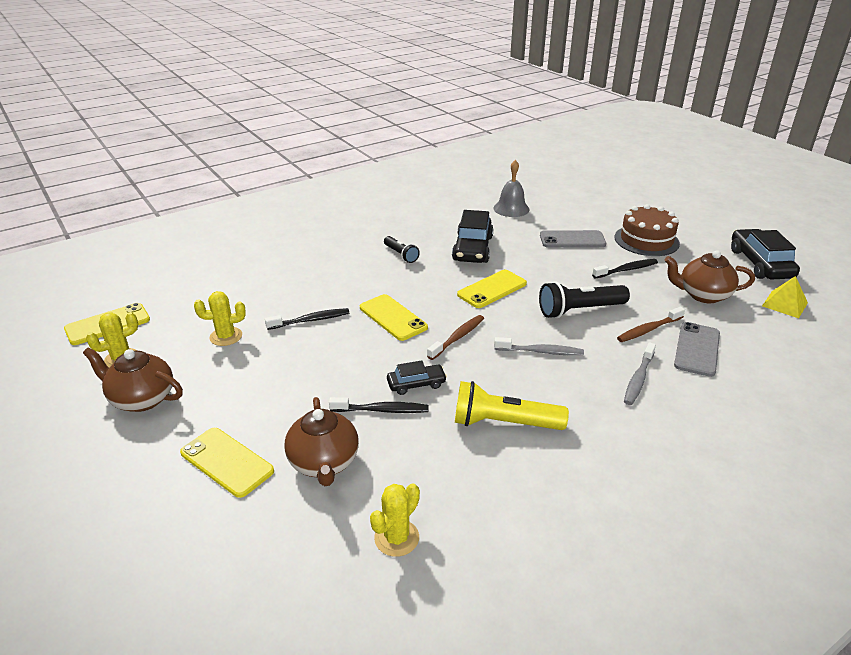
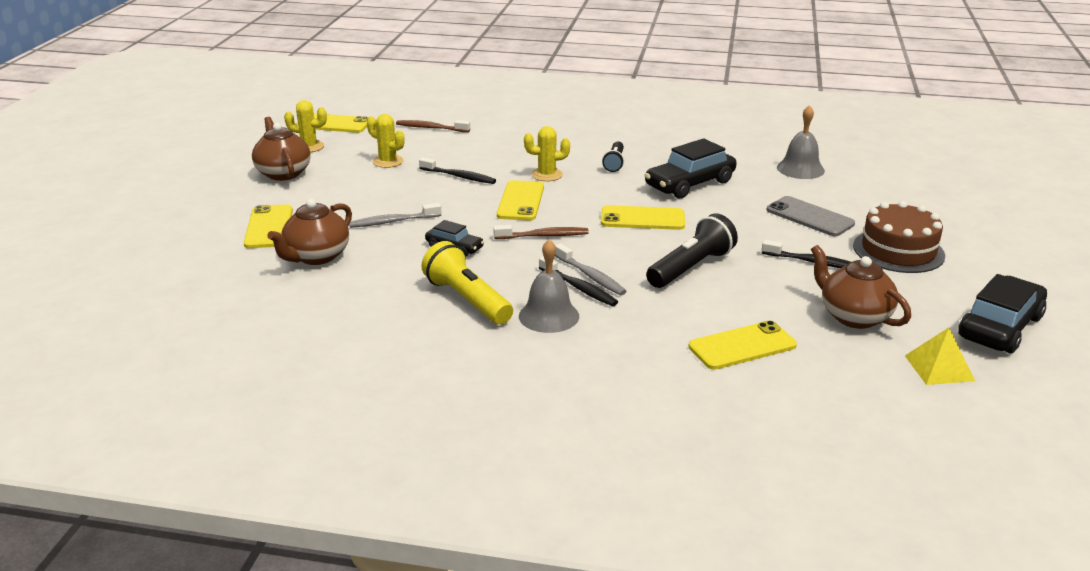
camera: 45 degrees right, 5 degrees down
(382, 410) = (403, 249): black toothbrush -> black toothbrush (579, 288)
(396, 538) = (284, 314): yellow cactus -> yellow cactus (547, 175)
(573, 400) = (549, 316): none -> grey bell
(580, 310) = (691, 268): black flashlight -> black flashlight turned 105 degrees clockwise
(638, 379) = (634, 334): grey toothbrush -> grey toothbrush (392, 221)
(648, 330) = (726, 311): brown toothbrush -> brown toothbrush (431, 128)
(697, 349) = (742, 346): grey phone -> yellow phone

